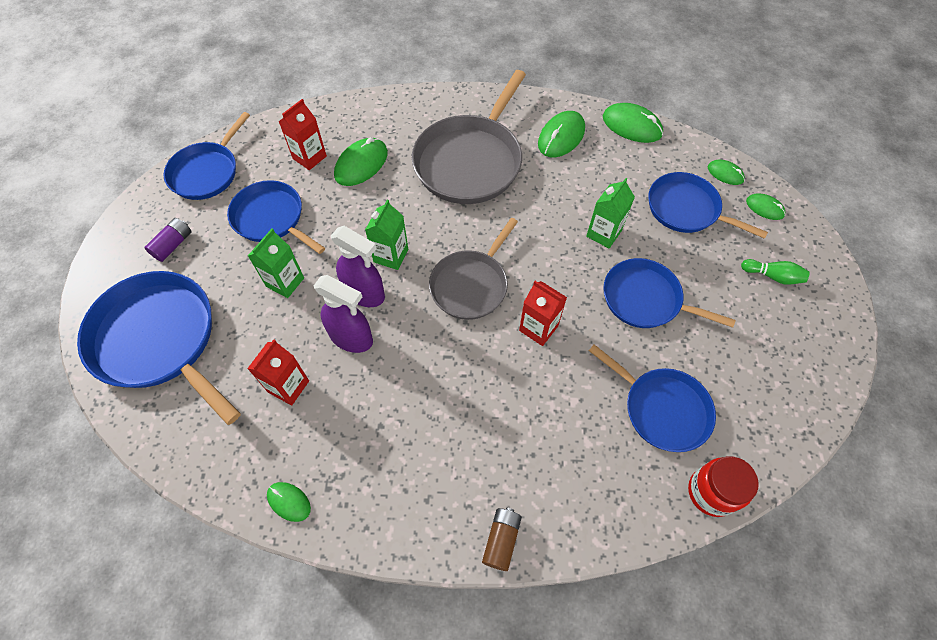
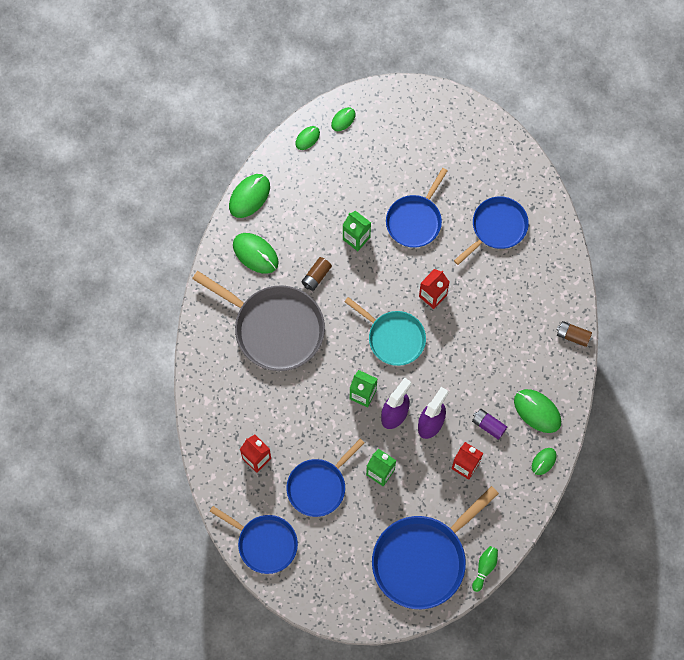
camera: 85 degrees left, 10 degrees up
(173, 245) = (338, 561): purple battery -> purple battery (488, 425)
(361, 164) = (269, 416): green mouse -> green mouse (537, 411)
(471, 285) = (394, 338): grey pan -> turquoise pan
(543, 196) = (316, 276): none -> brown battery
(686, 209) = (339, 175): blue pan -> none
(711, 492) = (551, 212): red jar -> none
(772, 276) = (403, 132): green bowling pin -> green bowling pin (484, 568)

